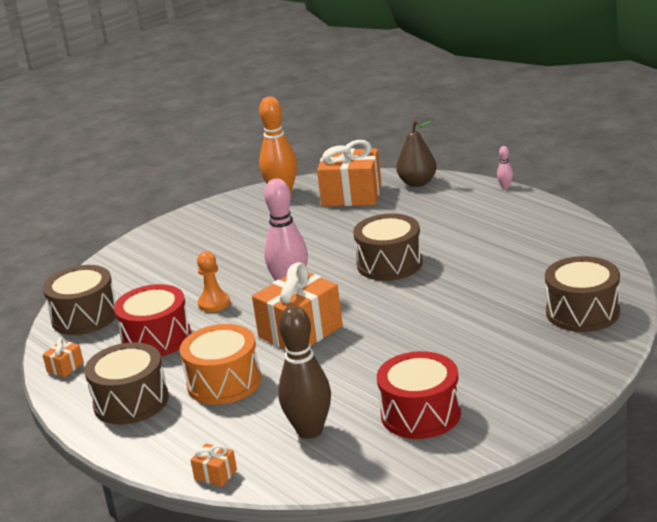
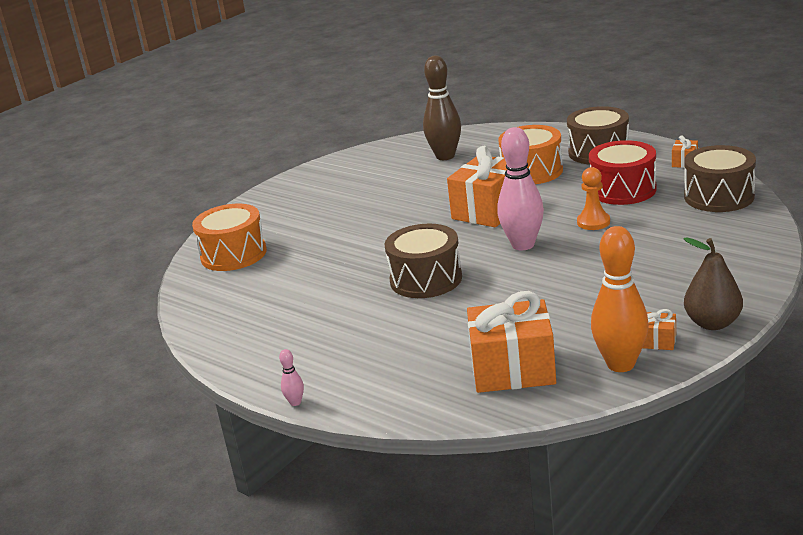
camera: 170 degrees right, 0 degrees up
(215, 474) = (498, 130): orange gift -> orange gift (657, 341)
(417, 183) = (423, 400): brown pear -> brown pear (712, 323)
(420, 414) = (367, 174): red drum -> none
(582, 312) = (233, 254): brown drum -> orange drum

